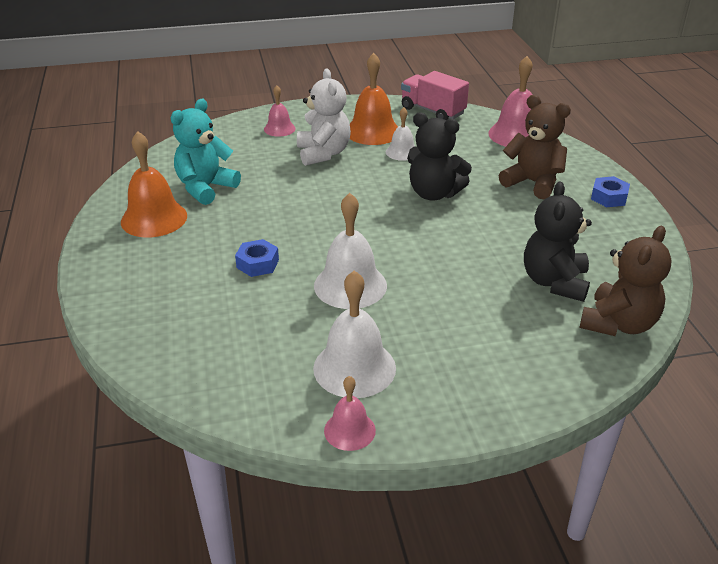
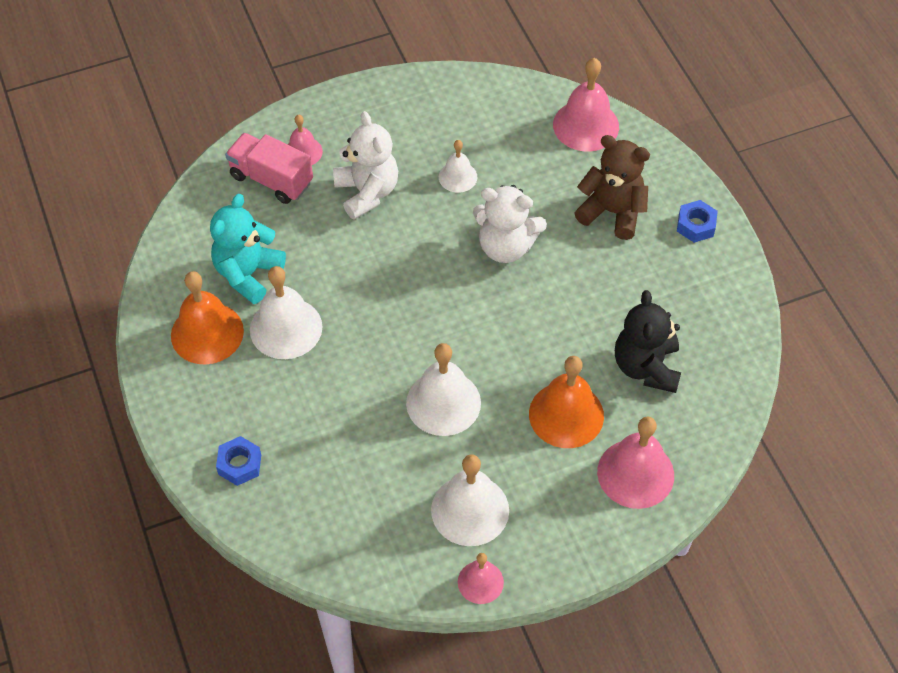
camera: 10 degrees left, 20 degrees up
(223, 222) = (286, 328): none -> white bell
(257, 264) = (341, 386): blue nut -> blue nut (240, 464)
(372, 131) = (416, 142): orange bell -> orange bell (566, 414)
(432, 111) = (481, 91): pink truck -> pink truck (271, 179)
(434, 193) = (506, 246): black teddy bear -> white teddy bear
(535, 360) = (635, 473): none -> pink bell
(618, 324) = (710, 415): brown teddy bear -> none

